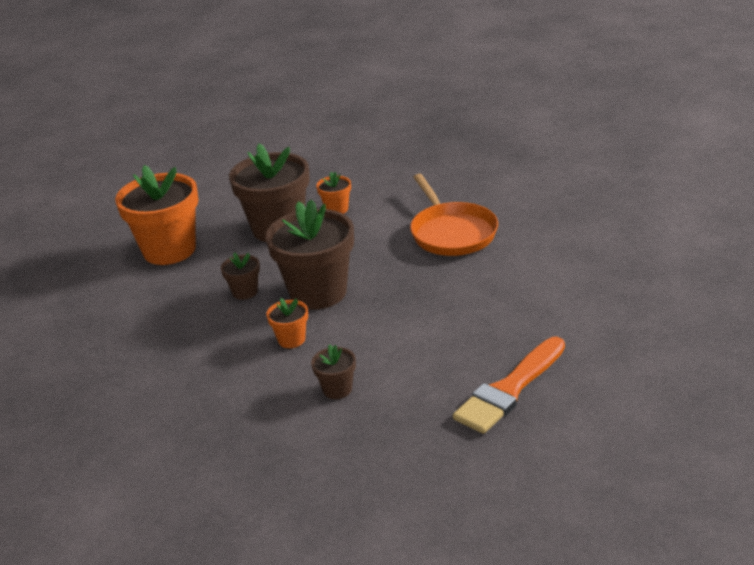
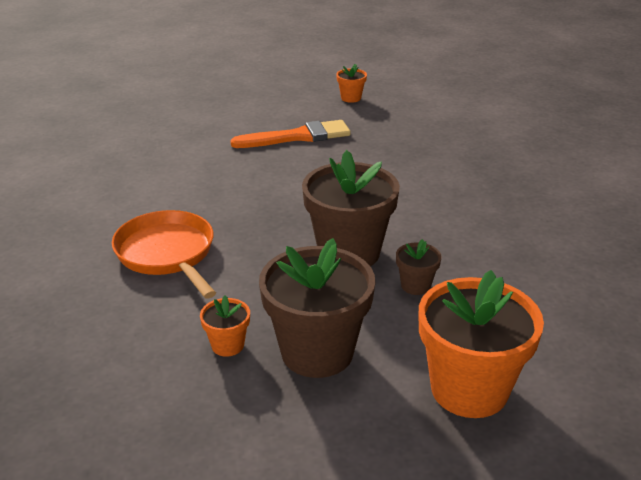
camera: 150 degrees left, 0 degrees up
(291, 339) = (408, 223): orange flower pot -> orange flower pot (351, 98)
(337, 389) = (404, 177): brown flower pot -> none
(452, 233) = (167, 254): orange pan -> orange pan turned 45 degrees counterclockwise

